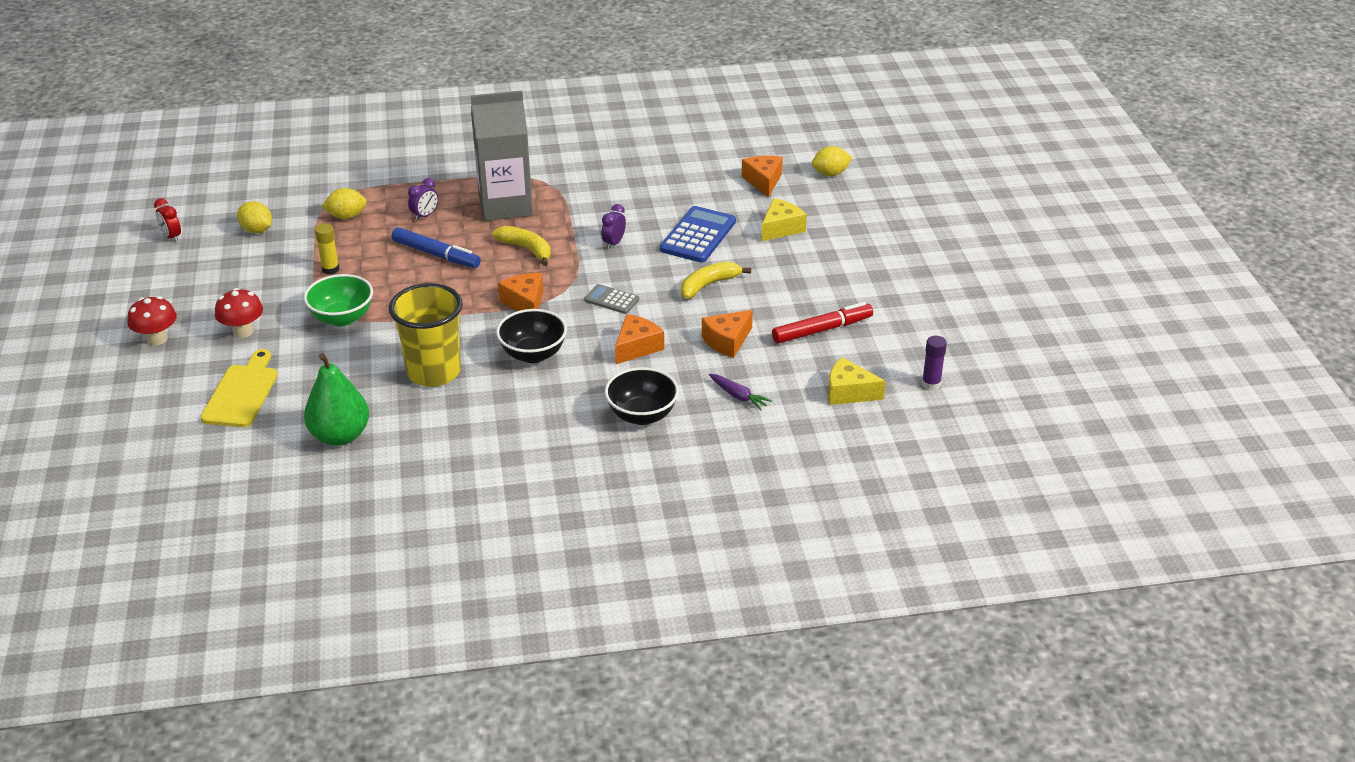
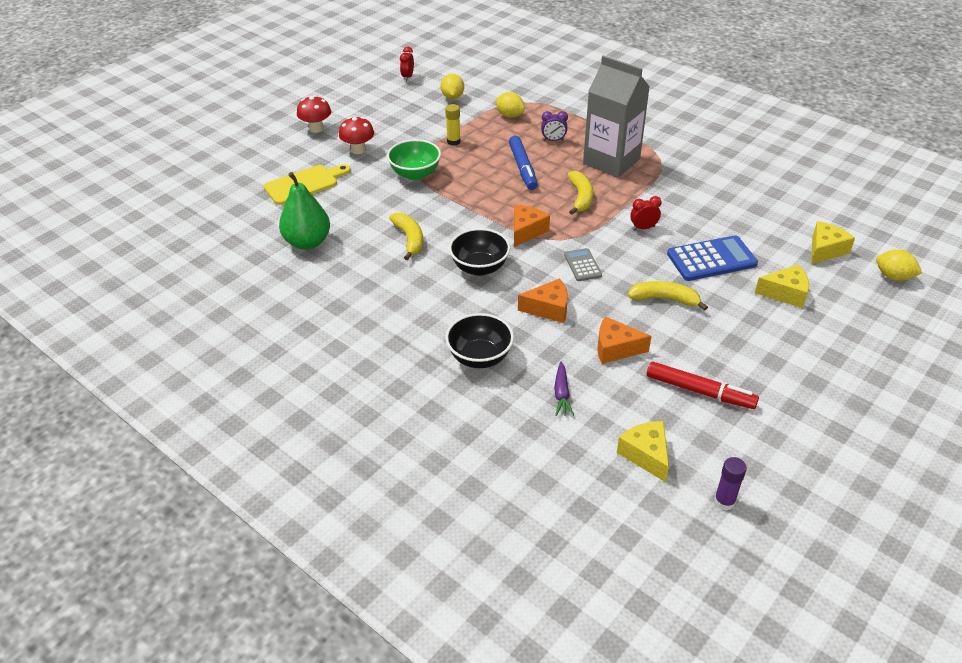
camera: 50 degrees right, 5 degrees up
(434, 372) = (409, 239): yellow cup -> yellow banana
(614, 243) = (643, 228): purple clock -> red clock
(763, 181) = (825, 250): orange cheese -> yellow cheese

